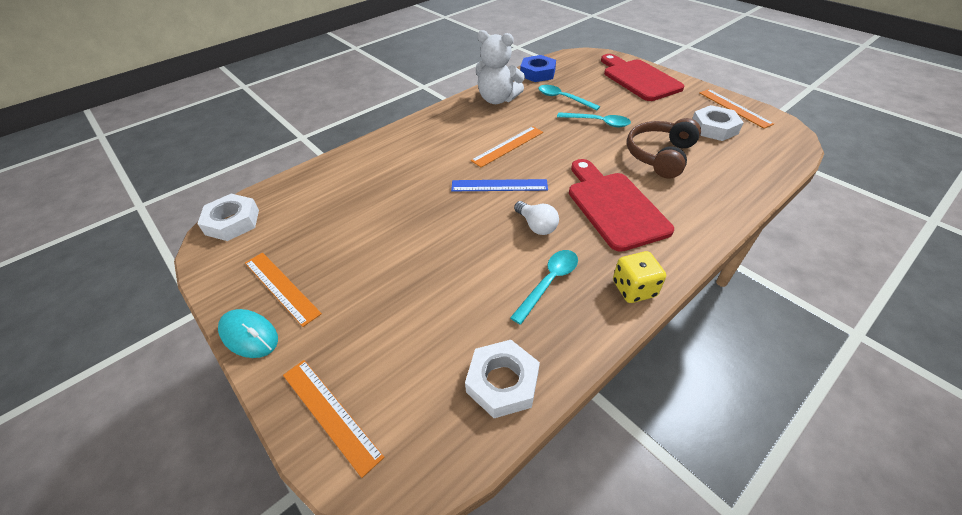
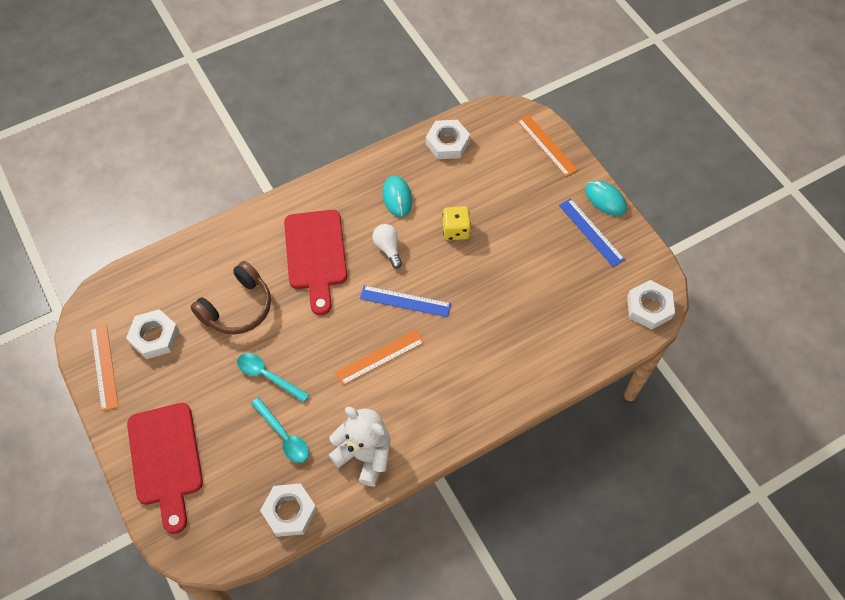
camera: 170 degrees left, 15 degrees up
(281, 287) = (591, 232): orange ruler -> blue ruler
(537, 73) = (289, 512): blue nut -> white nut
(549, 282) = (397, 197): turquoise spoon -> turquoise mouse
(634, 289) = (342, 182): yellow dice -> yellow dice (456, 230)

